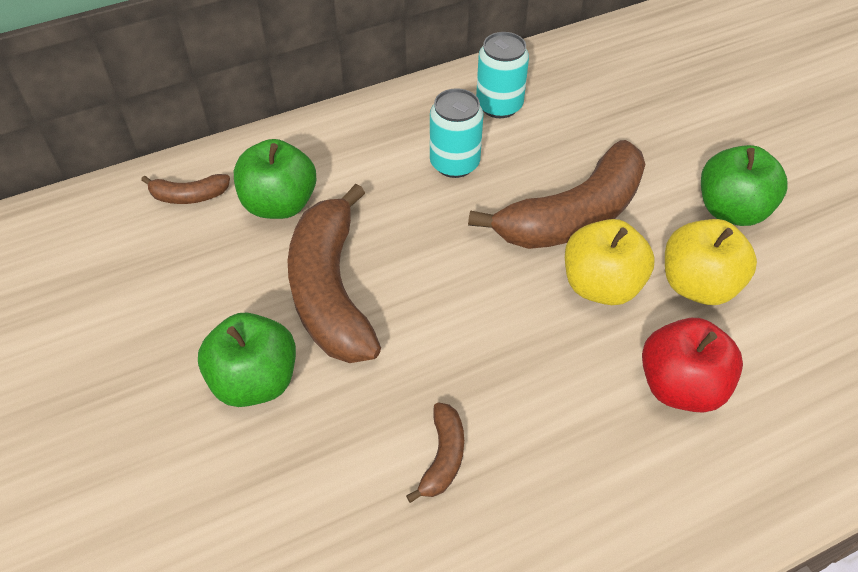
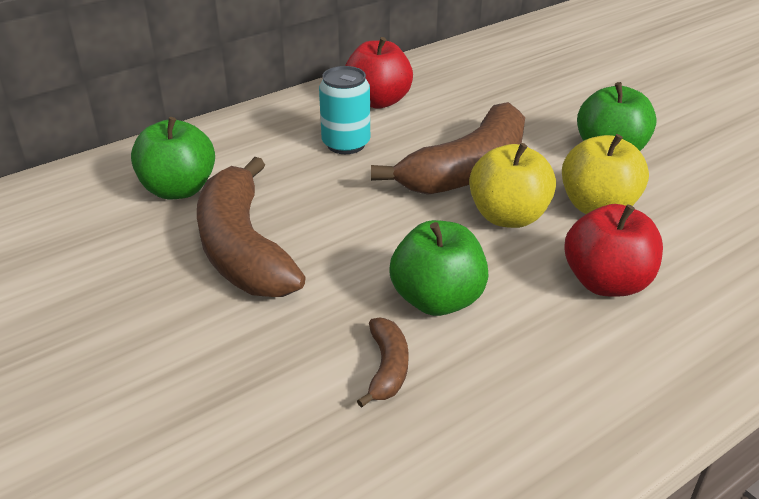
camera: 10 degrees left, 15 degrees down
(189, 196) = (83, 192): brown banana -> none
(255, 381) = (175, 330): green apple -> green apple (437, 300)
(499, 105) = (378, 101): turquoise can -> red apple

